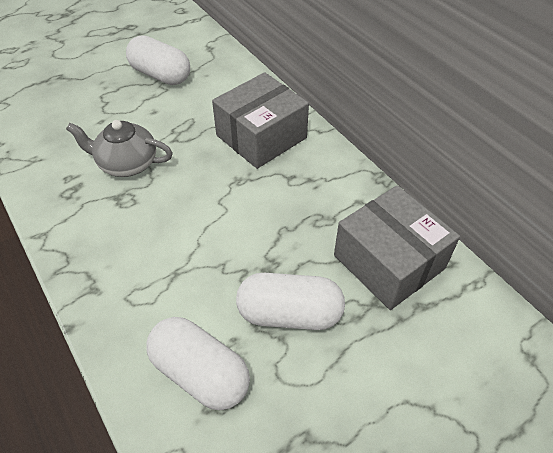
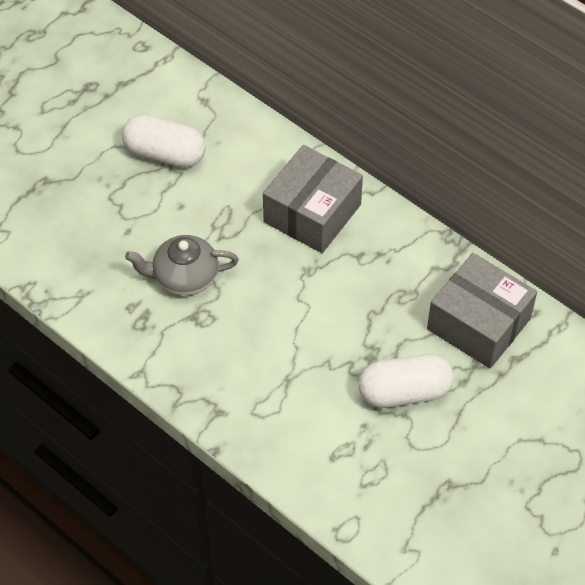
camera: 15 degrees left, 5 degrees up
(200, 373) = (347, 458): white capsule -> none

